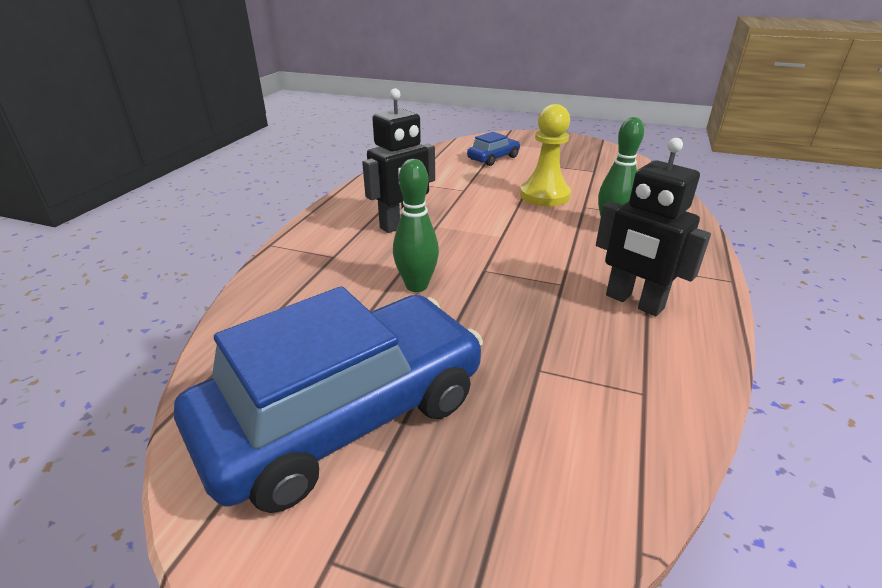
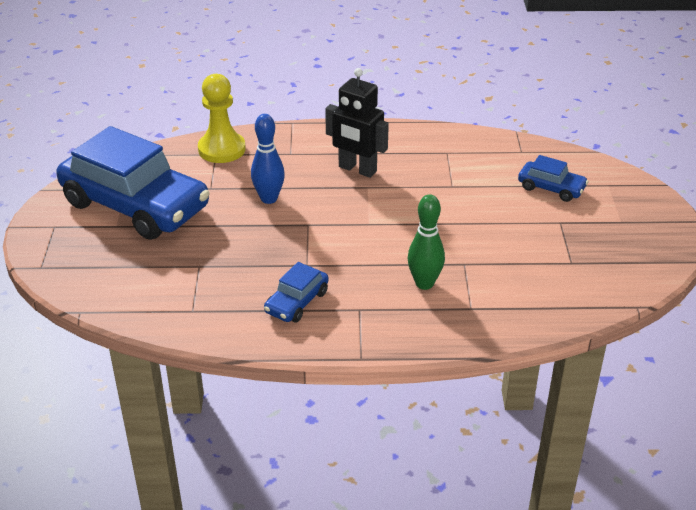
camera: 70 degrees right, 5 degrees up
(416, 286) = (269, 199): green bowling pin -> blue bowling pin
(544, 195) = (472, 235): yellow pawn -> yellow pawn (222, 149)
(634, 302) = (297, 302): black robot -> blue car

